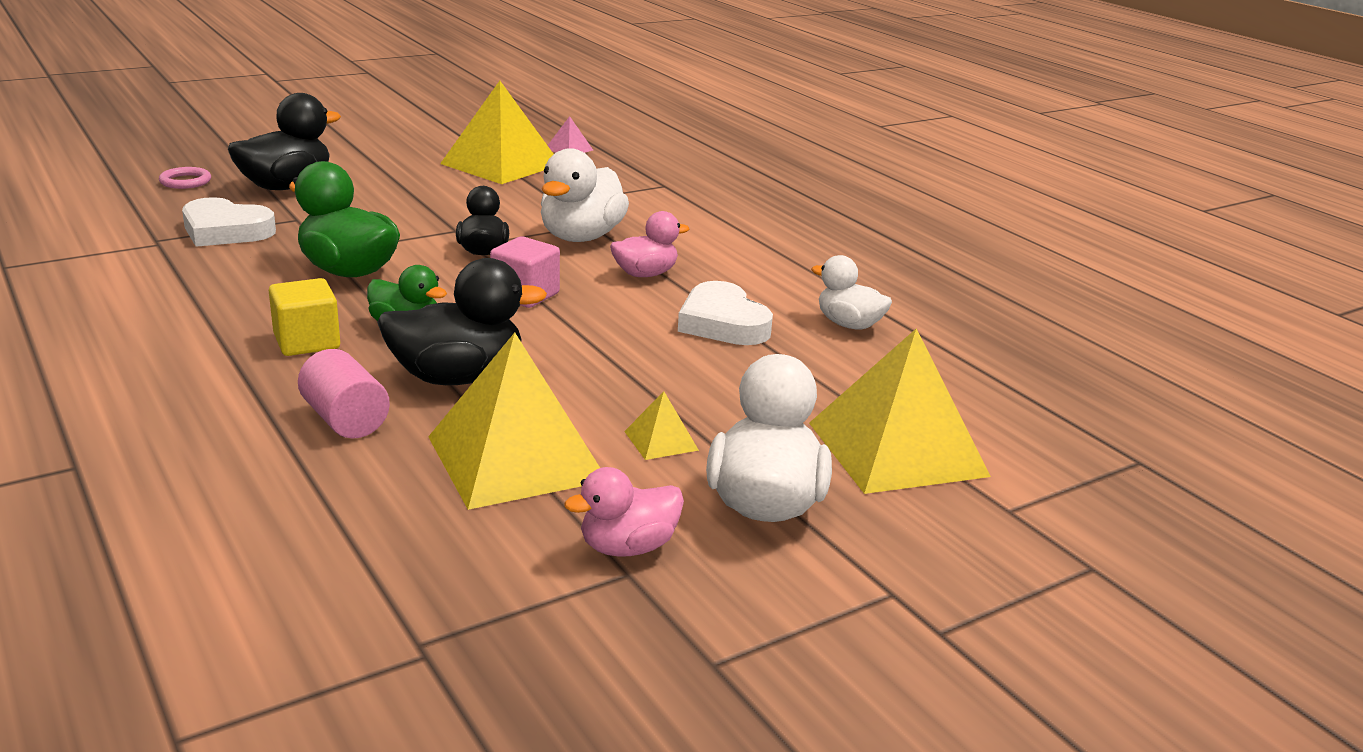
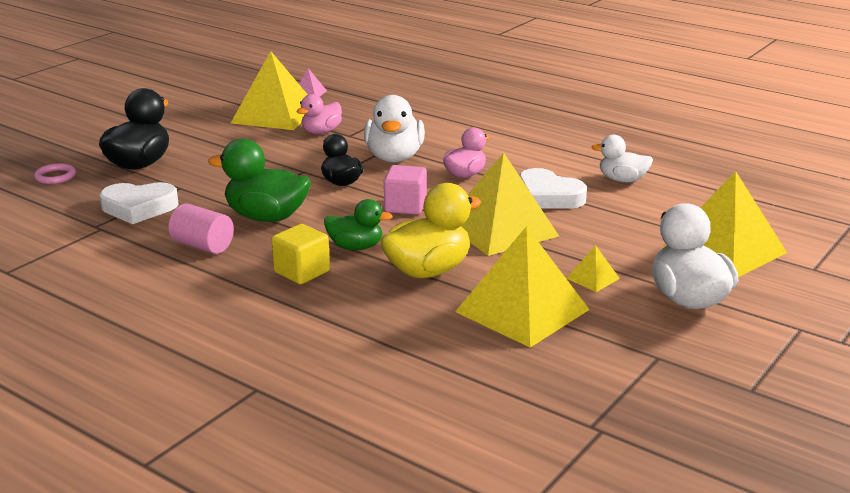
camera: 20 degrees left, 0 degrees up
(345, 420) = (391, 315): pink cylinder -> pink cylinder (203, 246)
(458, 377) = (428, 271): black duck -> yellow duck
(612, 348) = (500, 229): none -> yellow pyramid
(628, 547) = (642, 343): pink duck -> pink duck (321, 132)

